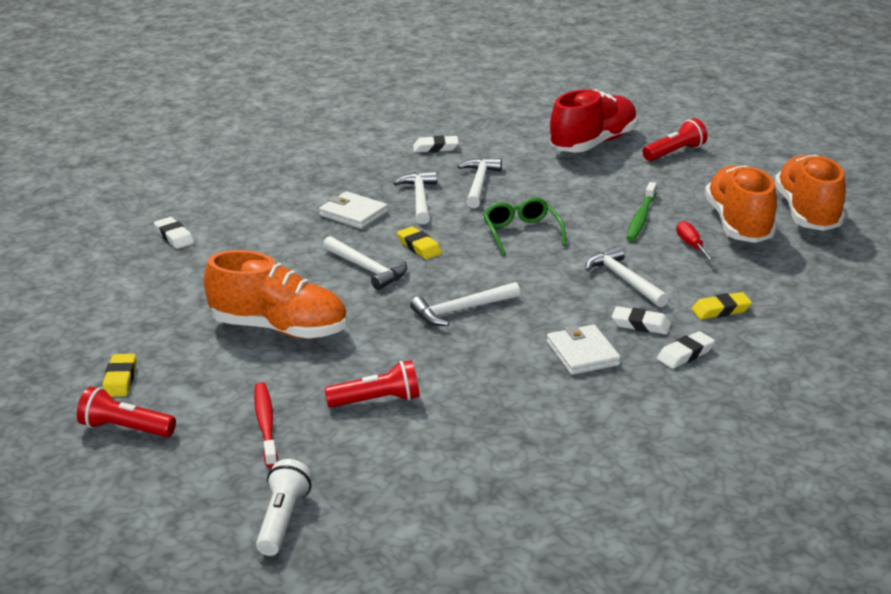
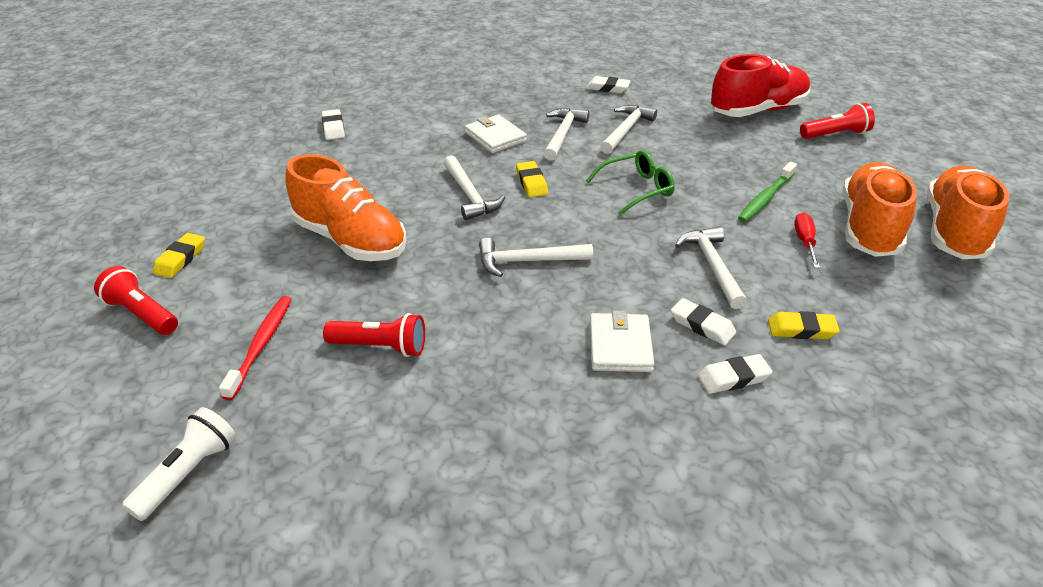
camera: 20 degrees right, 10 degrees up
(521, 233) = (636, 189): green glasses -> green glasses turned 60 degrees clockwise

